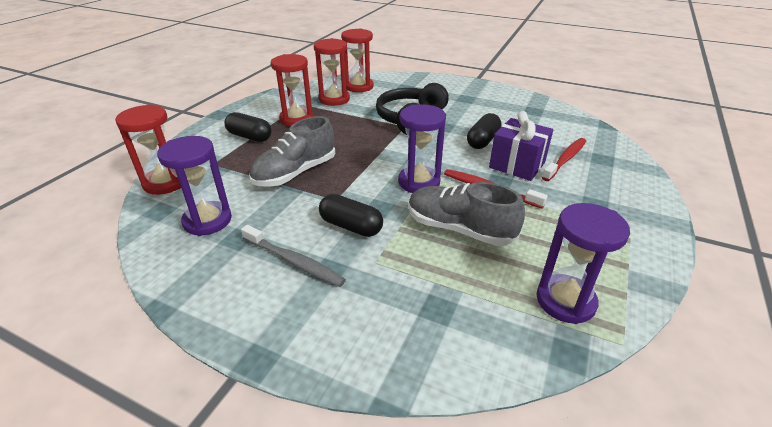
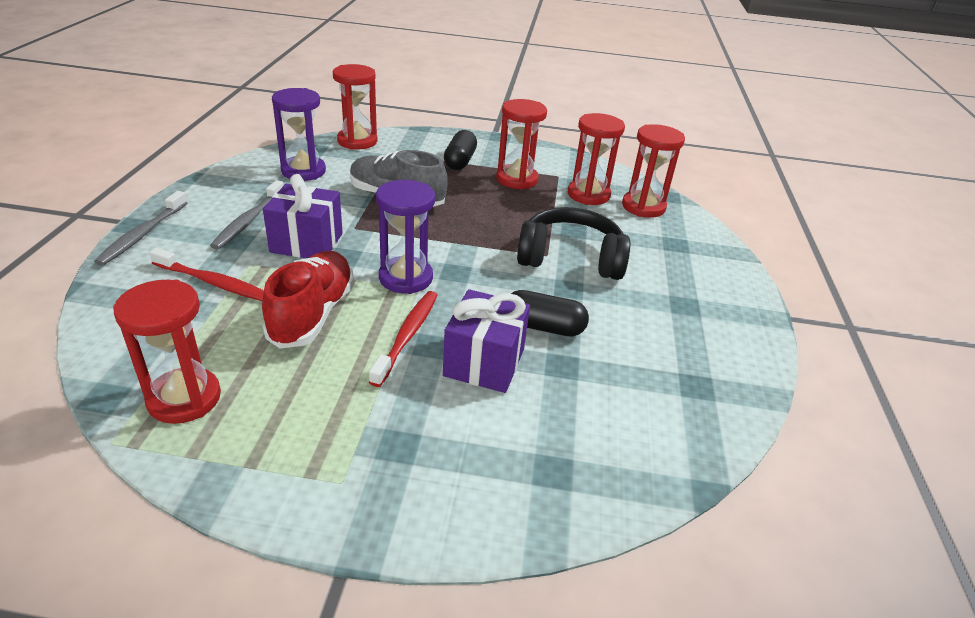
camera: 70 degrees right, 0 degrees up
(285, 348) = (143, 234): none -> grey toothbrush
(351, 226) = (306, 243): black capsule -> purple gift
(459, 229) = (313, 314): grey shoe -> red shoe
(565, 159) = (527, 419): red toothbrush -> red toothbrush (213, 282)
(565, 301) = (184, 398): purple hourglass -> red hourglass

